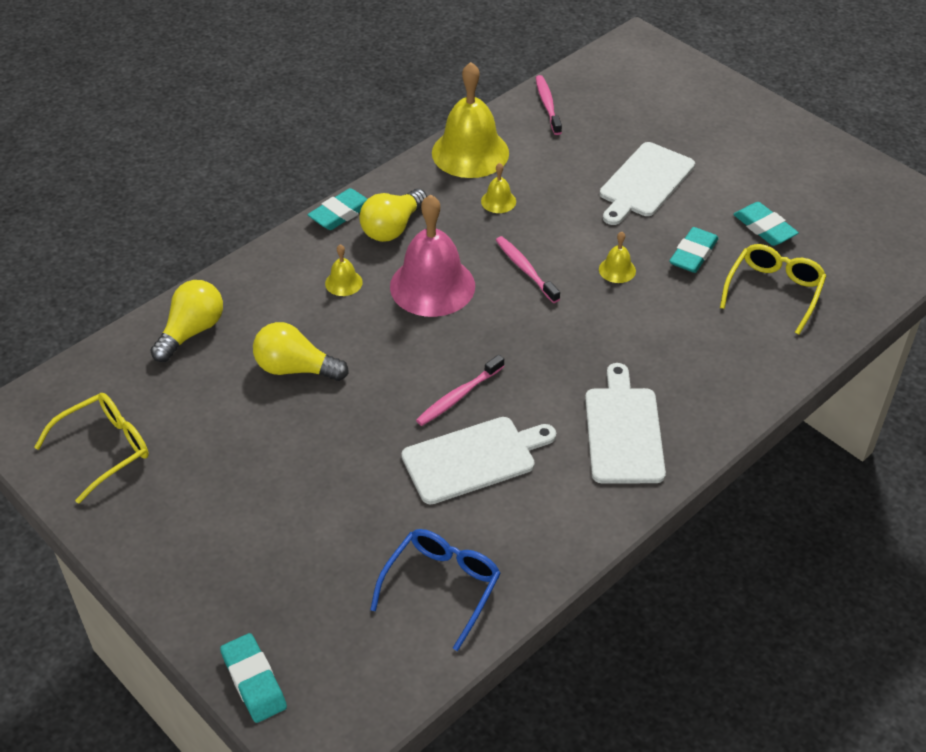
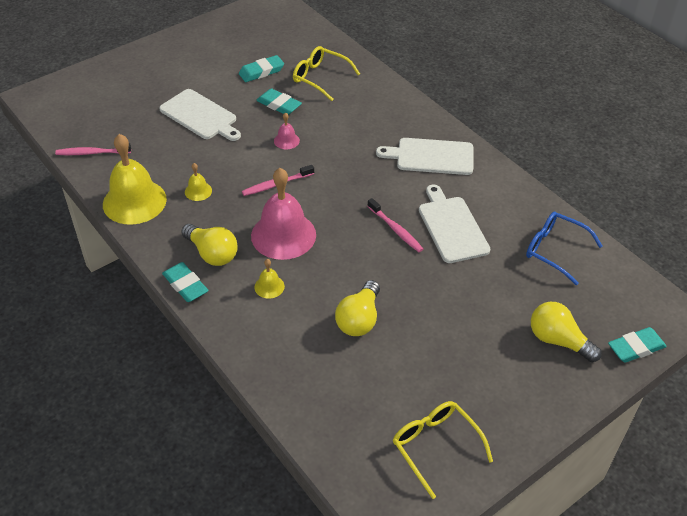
camera: 85 degrees left, 0 degrees up
(192, 331) = (308, 388): yellow light bulb -> yellow light bulb (558, 340)
(617, 270) = (286, 140): yellow bell -> pink bell

